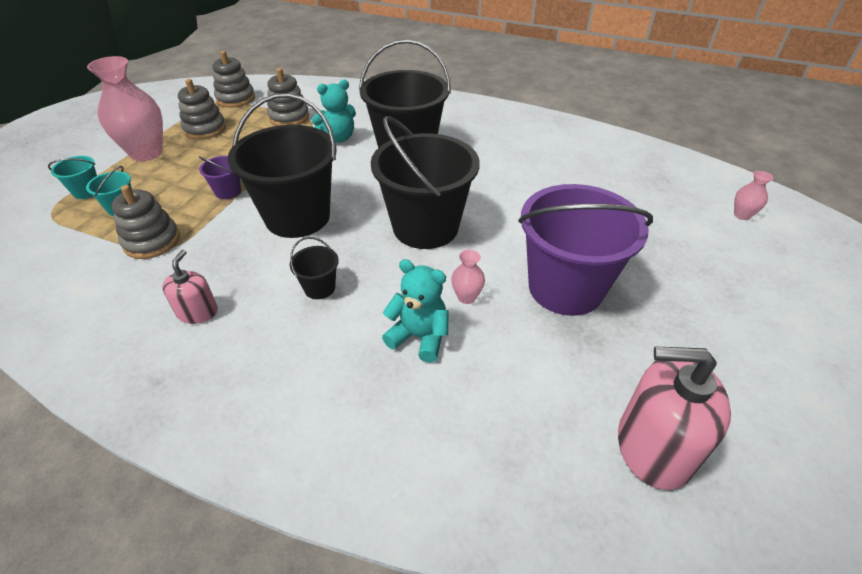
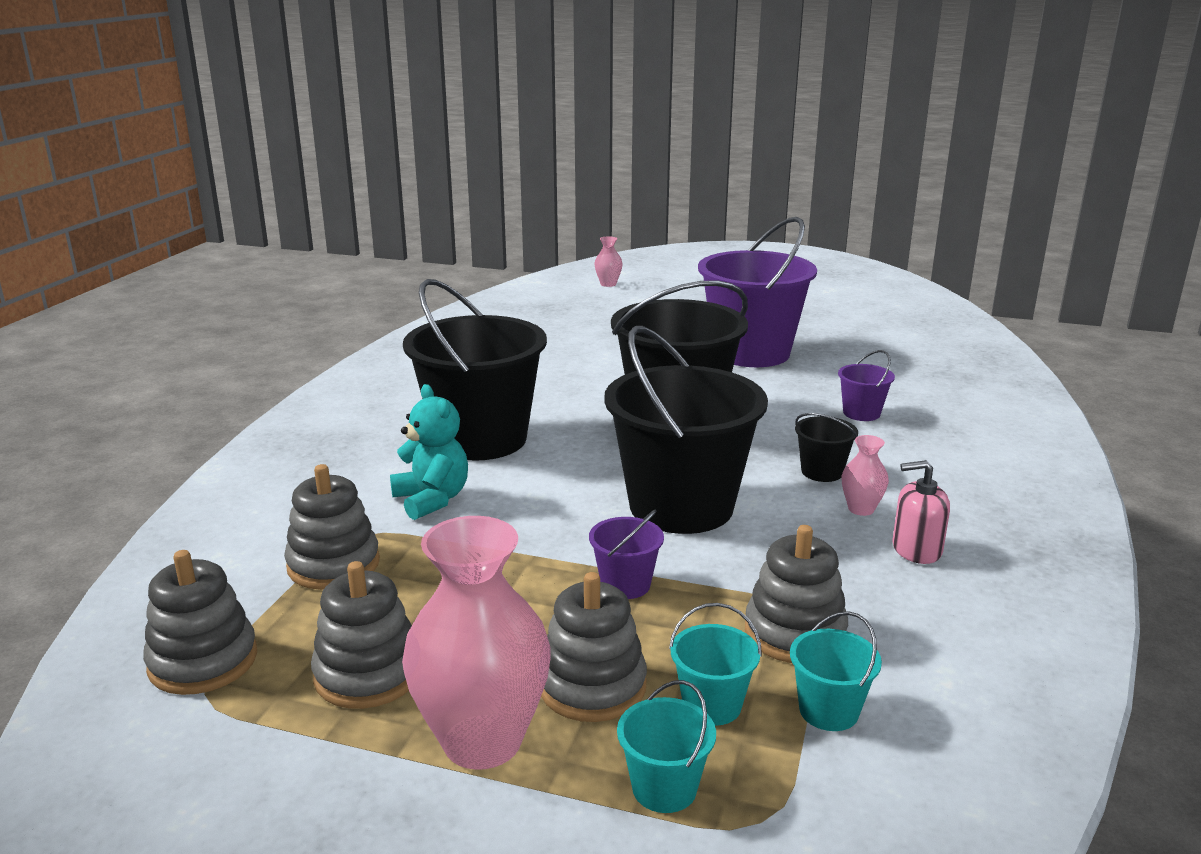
camera: 95 degrees left, 20 degrees down
(90, 242) = (828, 711): none -> turquoise bucket
(159, 178) = (592, 686): none -> grey stacking toy
(419, 337) = (861, 413): turquoise teddy bear -> purple bucket
(466, 297) = (789, 393): pink vase -> pink vase (861, 509)
(653, 447) = (910, 334): pink soap dispenser -> none

